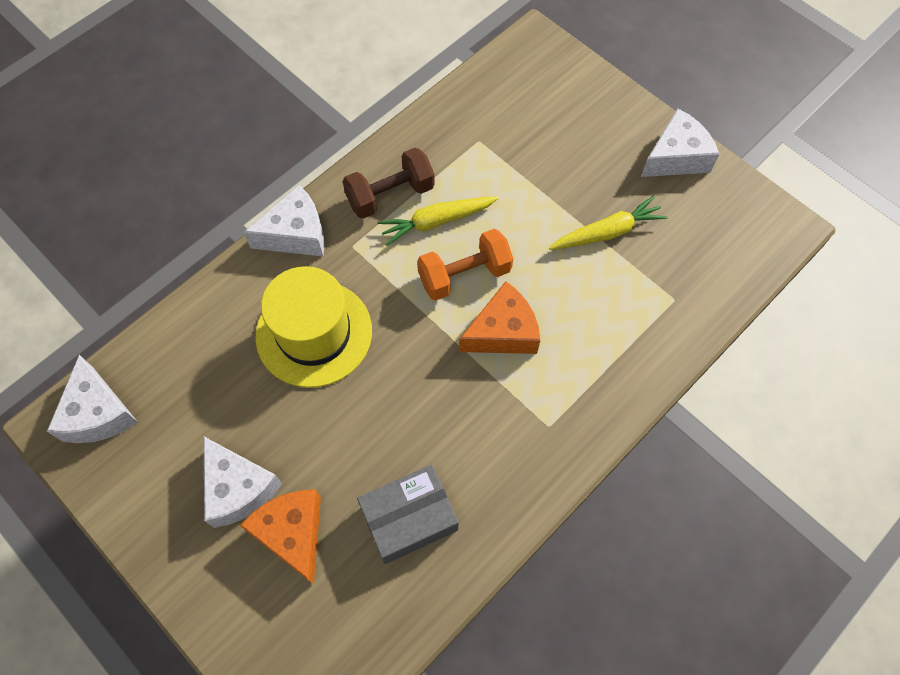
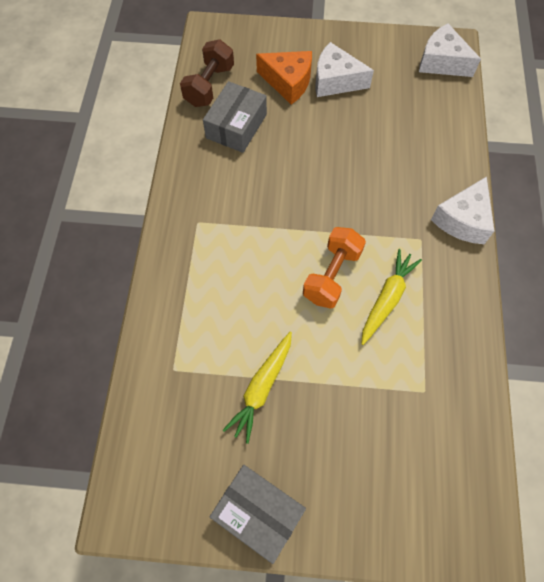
camera: 140 degrees right, 0 degrees up
(314, 333) = (383, 173): yellow hat -> none
(390, 195) = (437, 293): brown dumbbell -> brown dumbbell (209, 86)
(503, 332) = (273, 257): orange cheese -> none
(676, 157) = (258, 513): white cheese -> grey box

